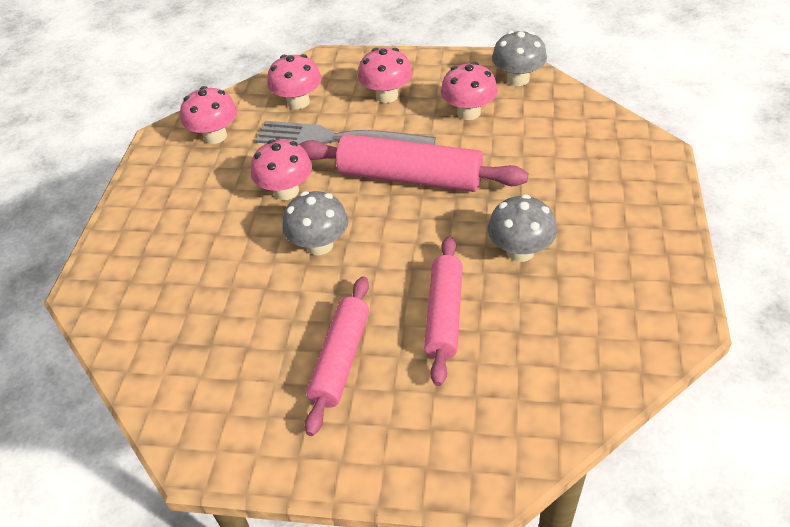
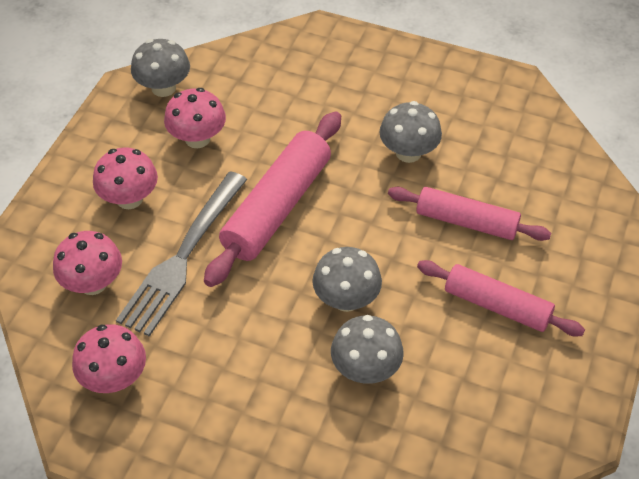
camera: 80 degrees left, 5 degrees up
(246, 274) = (365, 369): none -> grey mushroom
(286, 191) = (251, 317): pink mushroom -> none

